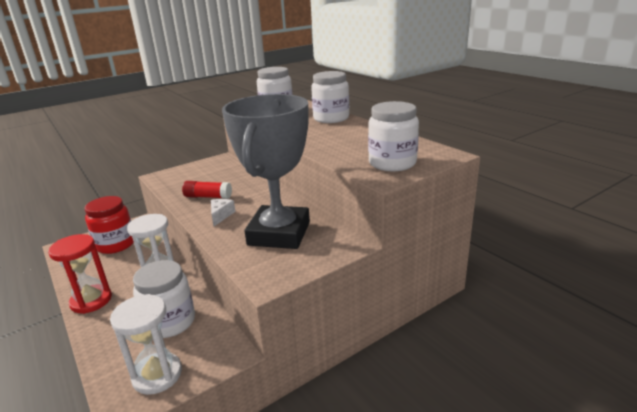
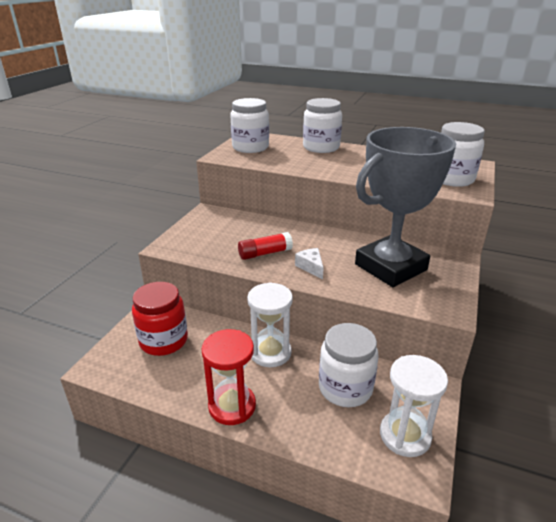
camera: 35 degrees left, 5 degrees up
(279, 233) = (390, 267): grey trophy -> grey trophy turned 75 degrees clockwise

